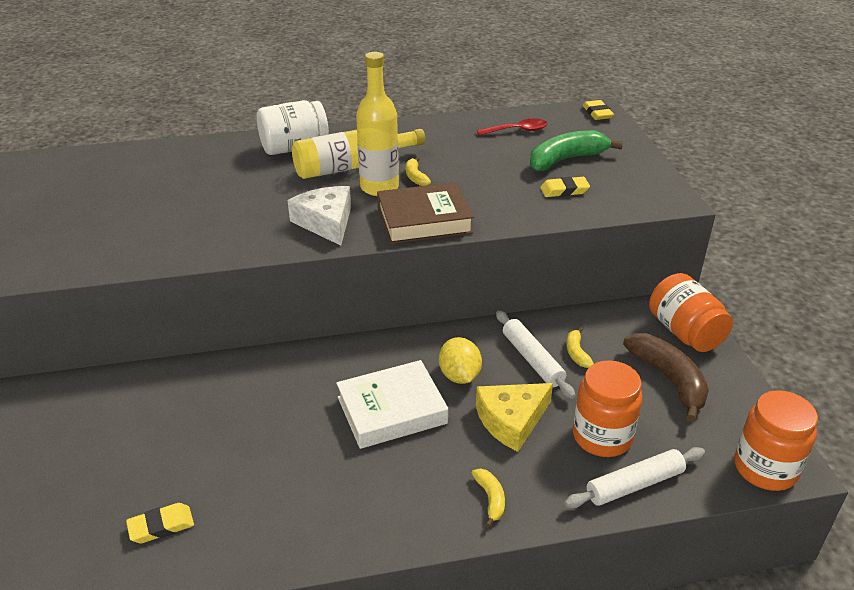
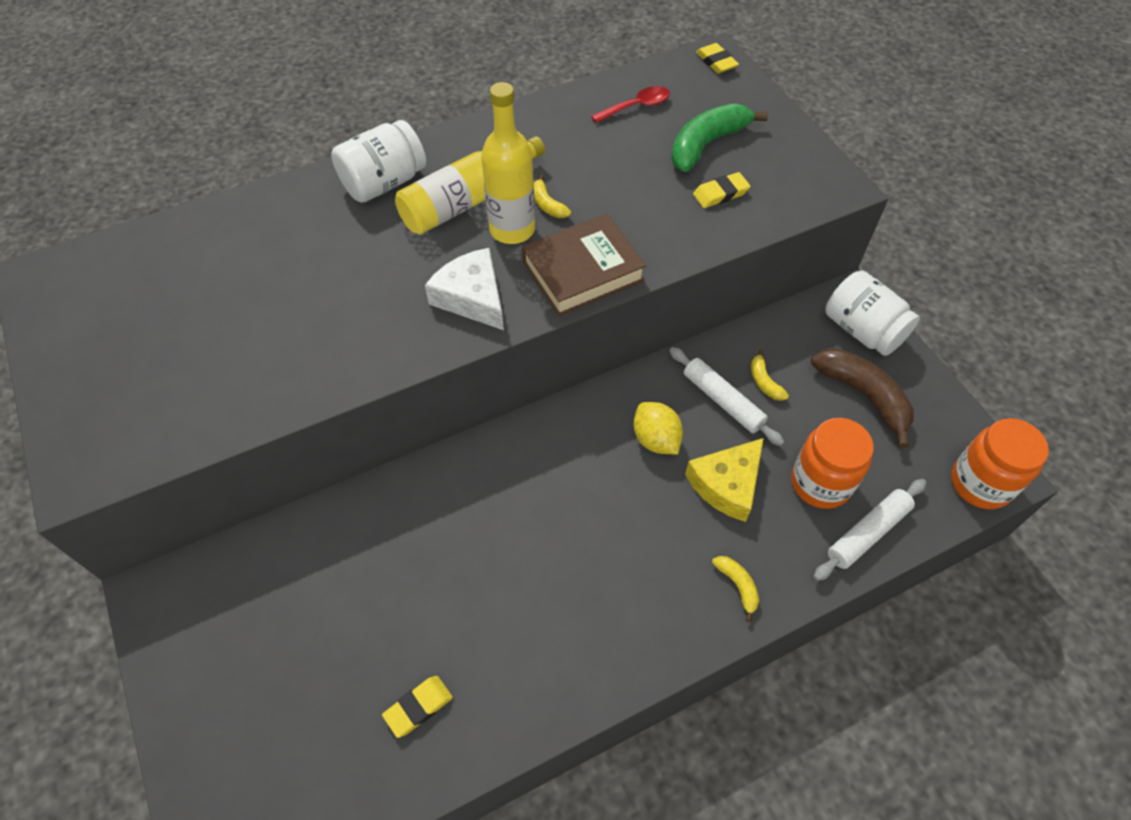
camera: 15 degrees left, 20 degrees up
(392, 410) = (602, 501): white book -> none
(685, 332) = (862, 330): orange jar -> white jar

